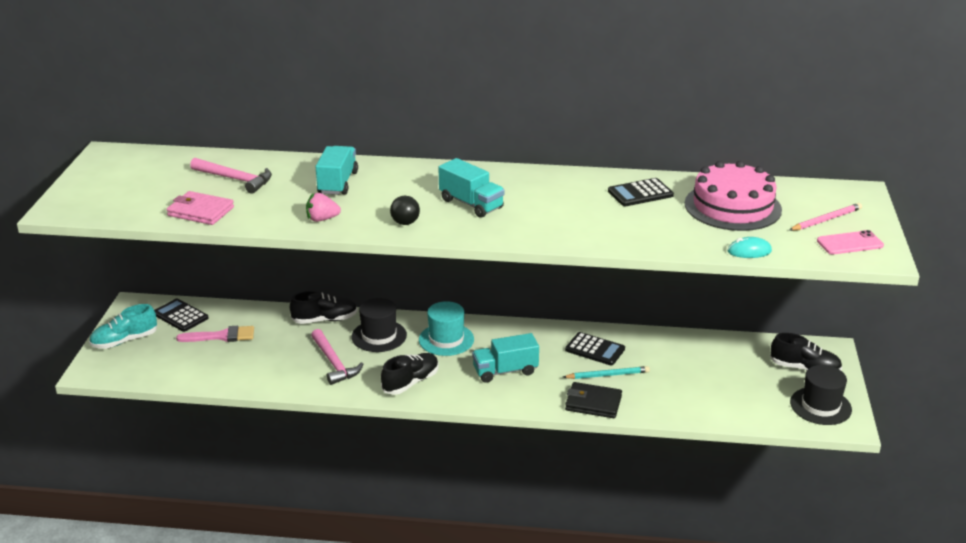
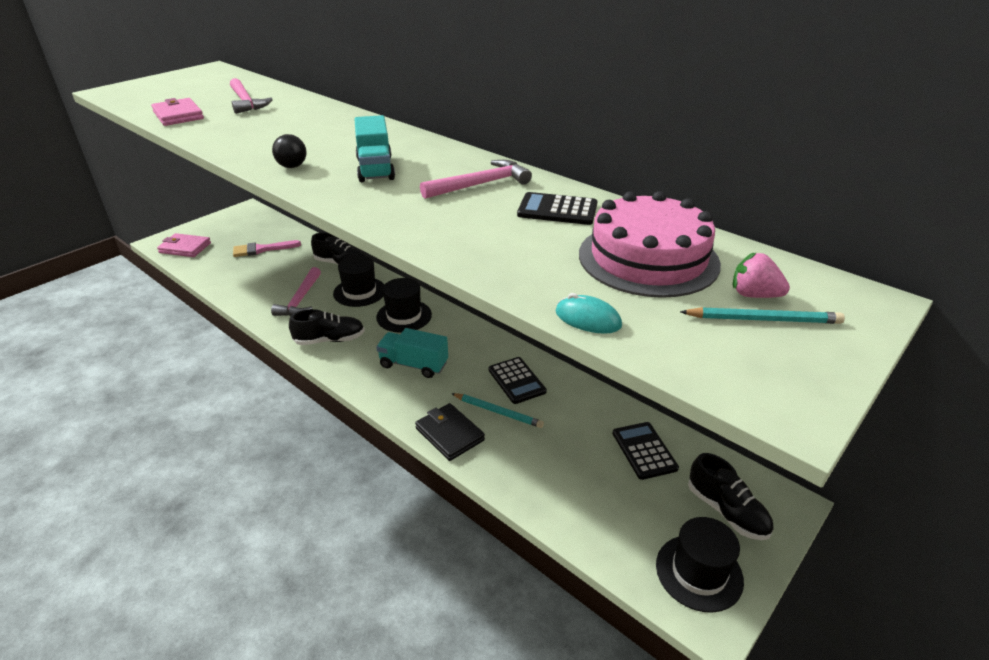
camera: 35 degrees right, 5 degrees up
(124, 341) = (206, 230): turquoise shoe -> none
(132, 365) = (185, 248): none -> pink wallet
(180, 316) = (260, 226): black calculator -> black calculator (644, 451)
(221, 336) = (262, 249): pink brush -> pink brush turned 135 degrees clockwise
(322, 219) = (240, 144): pink strawberry -> pink strawberry (754, 295)
(338, 183) = (307, 123): turquoise truck -> none
(446, 339) = (404, 316): turquoise hat -> black hat
(564, 191) = (480, 184): none -> pink hammer
(825, 220) = (763, 319): pink pencil -> turquoise pencil
(850, 243) = (759, 366): pink phone -> none

